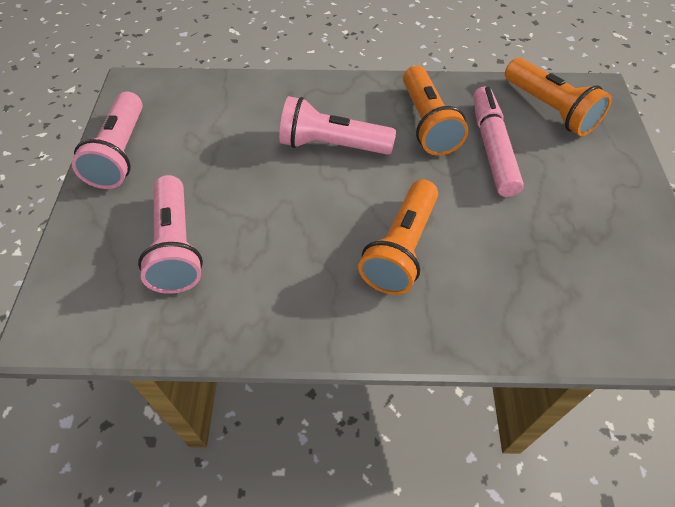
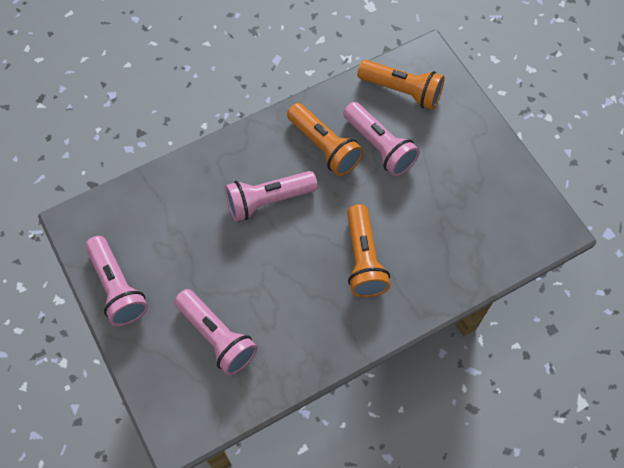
camera: 30 degrees left, 10 degrees up
(492, 148) = (379, 147): pink marker -> pink flashlight

